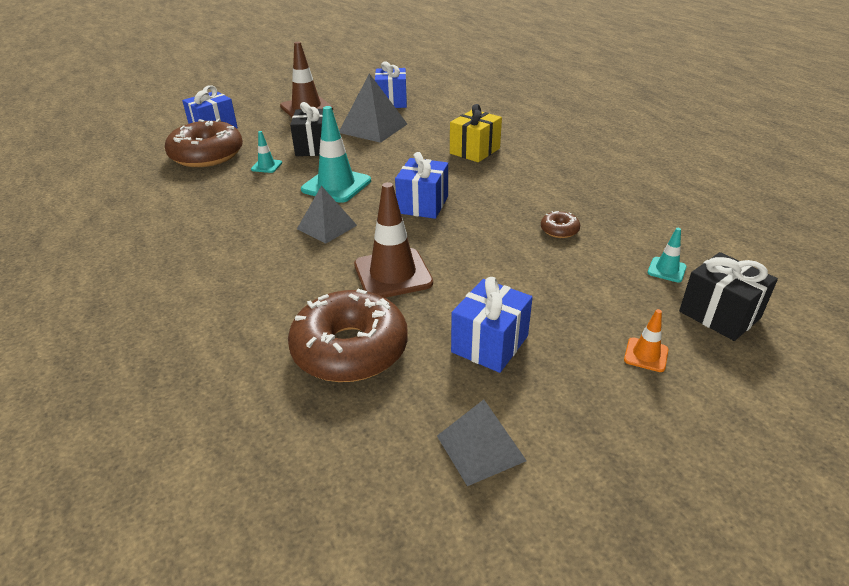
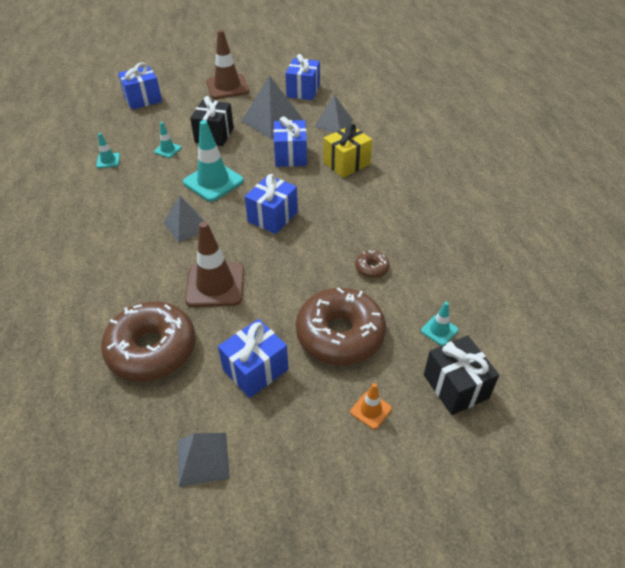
camera: 15 degrees right, 10 degrees up
(198, 185) = (108, 160): none -> turquoise traffic cone
(207, 155) = (126, 129): brown donut -> brown donut (340, 334)
(410, 152) = (290, 155): none -> blue gift
(440, 122) = (333, 123): none -> grey pyramid

